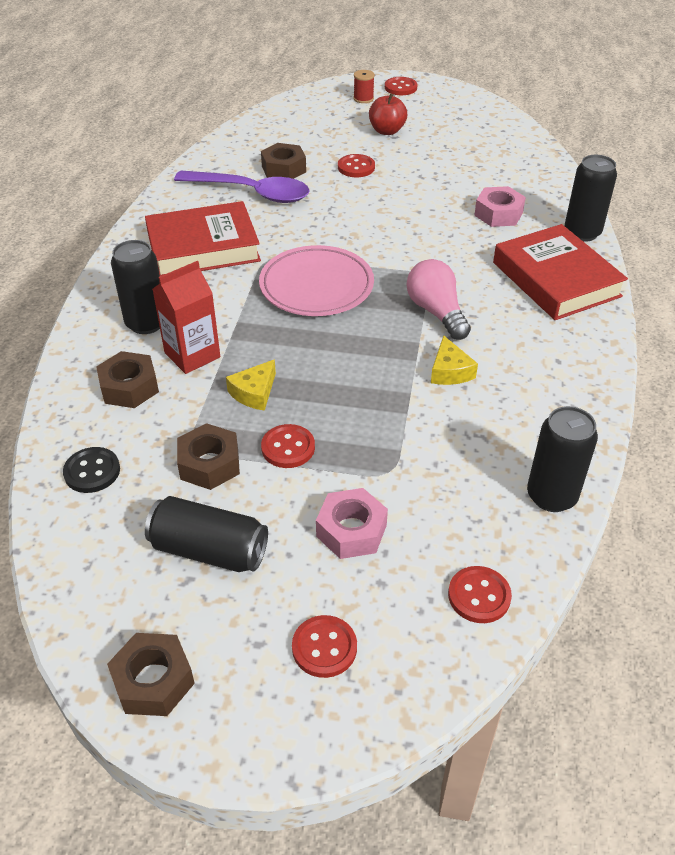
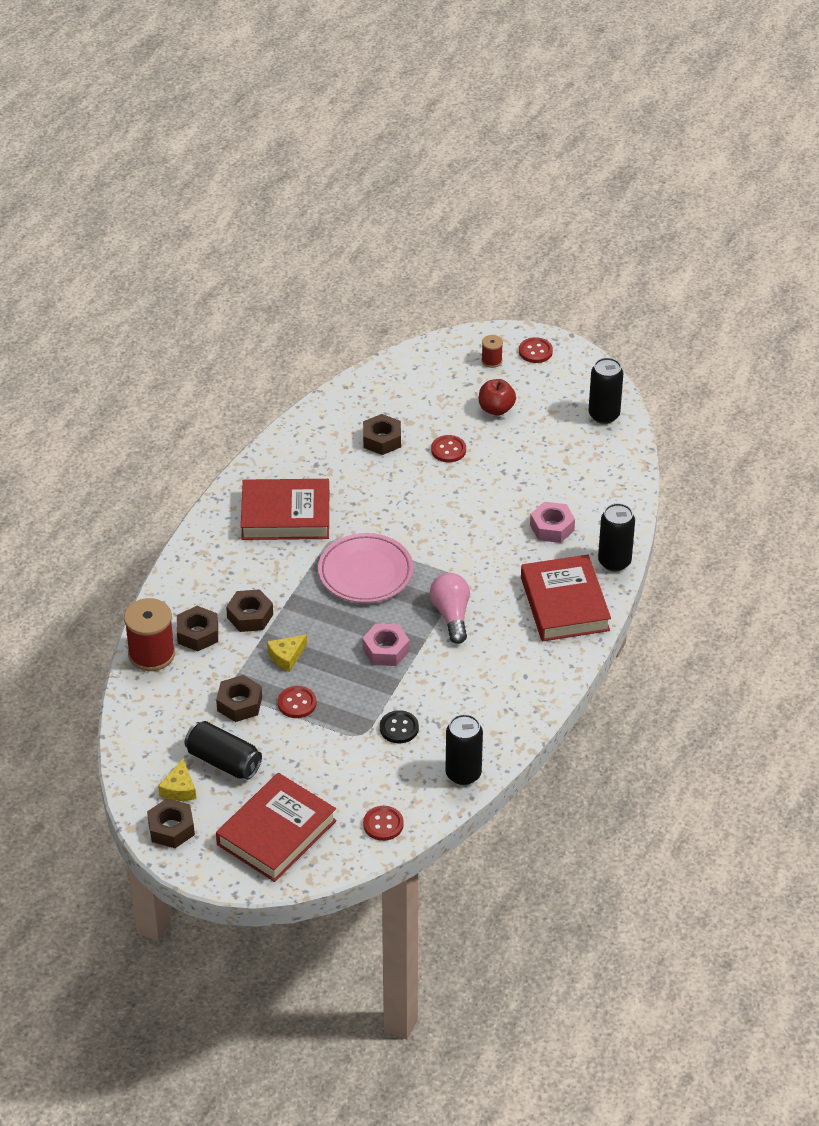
camera: 15 degrees right, 0 degrees up
(71, 423) = (151, 654): none -> red spool
(92, 471) = (159, 693): black button -> black button (399, 728)
(146, 323) = (222, 581): black can -> black can (604, 415)
(192, 355) = (250, 616): red carton -> brown nut
(251, 193) = (344, 463): purple spoon -> none
(324, 647) = (276, 832): red button -> red book
(351, 530) = (319, 768): pink nut -> pink nut (386, 650)
(450, 371) = (438, 668): yellow cheese -> yellow cheese (179, 789)

